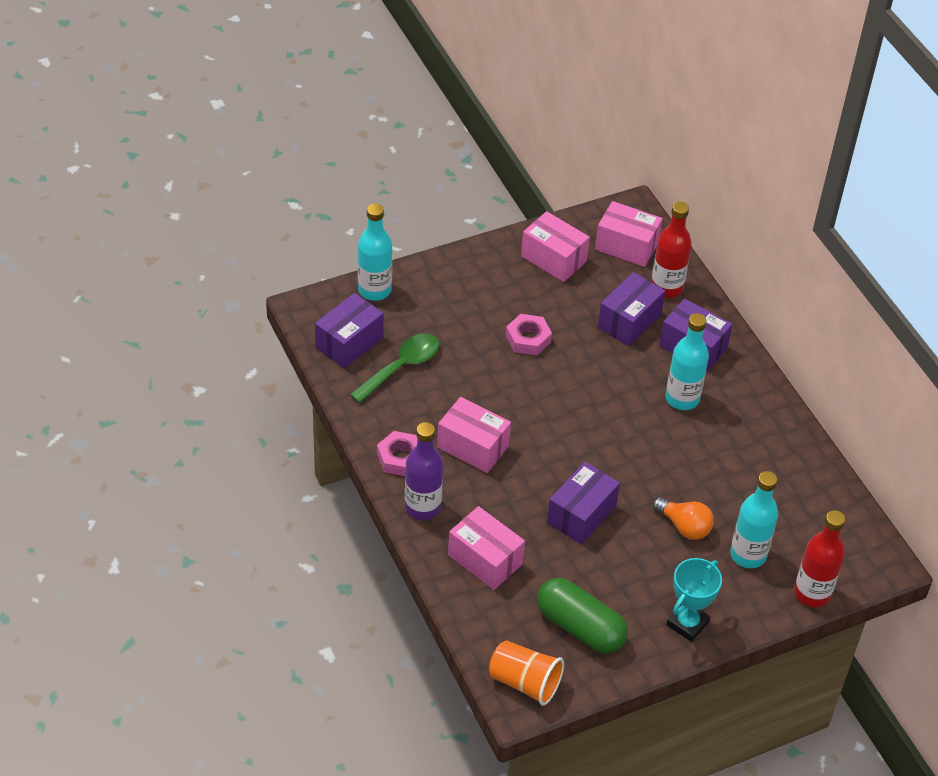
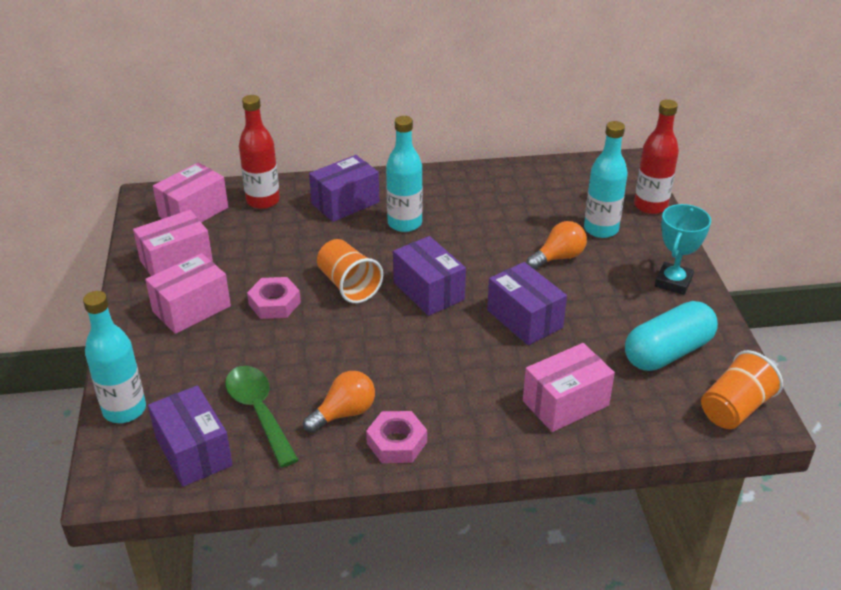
camera: 70 degrees left, 10 degrees down
(419, 418) = (344, 413): none -> orange light bulb
(422, 507) = (477, 439): purple bottle -> none
(472, 447) = (405, 378): pink box -> pink box (191, 309)
(573, 381) = (348, 285): none -> orange cup
(580, 627) = (668, 352): green capsule -> turquoise capsule
(629, 321) = (291, 232): purple box -> purple box (428, 291)
(687, 623) = (673, 282): turquoise trophy -> turquoise trophy turned 60 degrees clockwise

